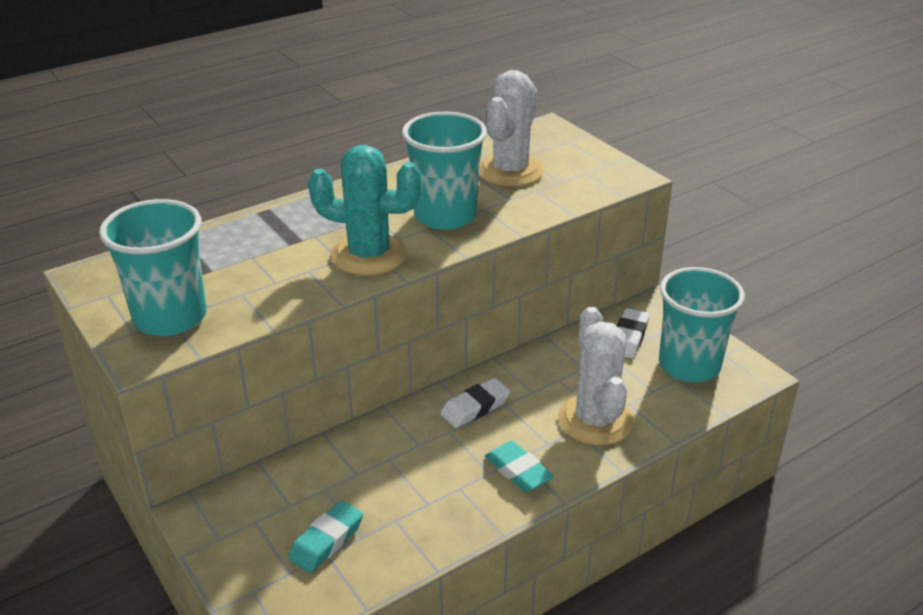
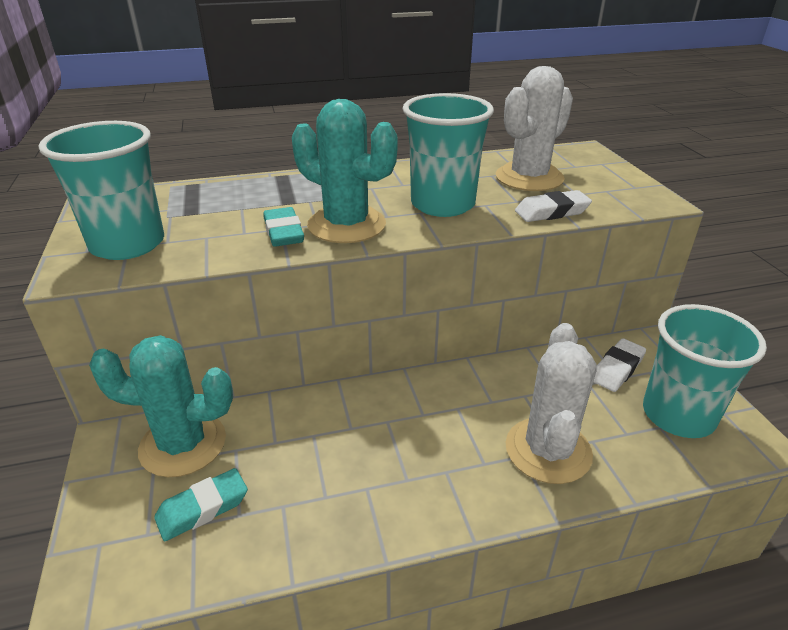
camera: 20 degrees right, 0 degrees up
(271, 498) = (183, 444): none -> turquoise cactus
(475, 407) = (425, 403): white eraser -> white eraser (552, 212)
(518, 471) = (438, 487): turquoise eraser -> turquoise eraser (283, 233)

